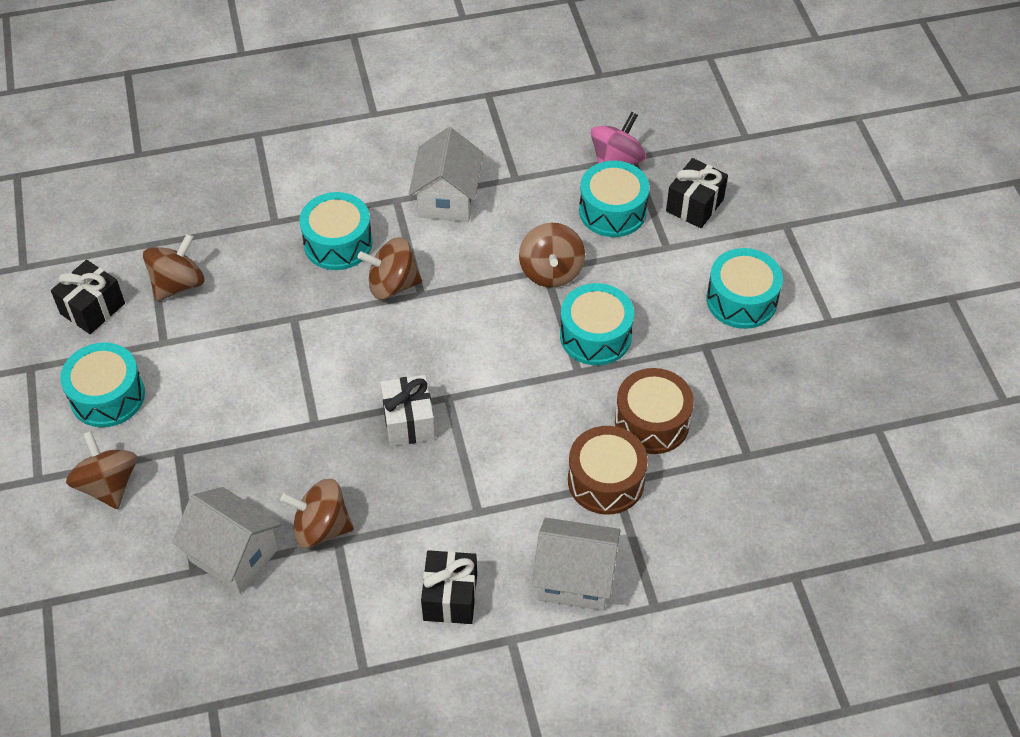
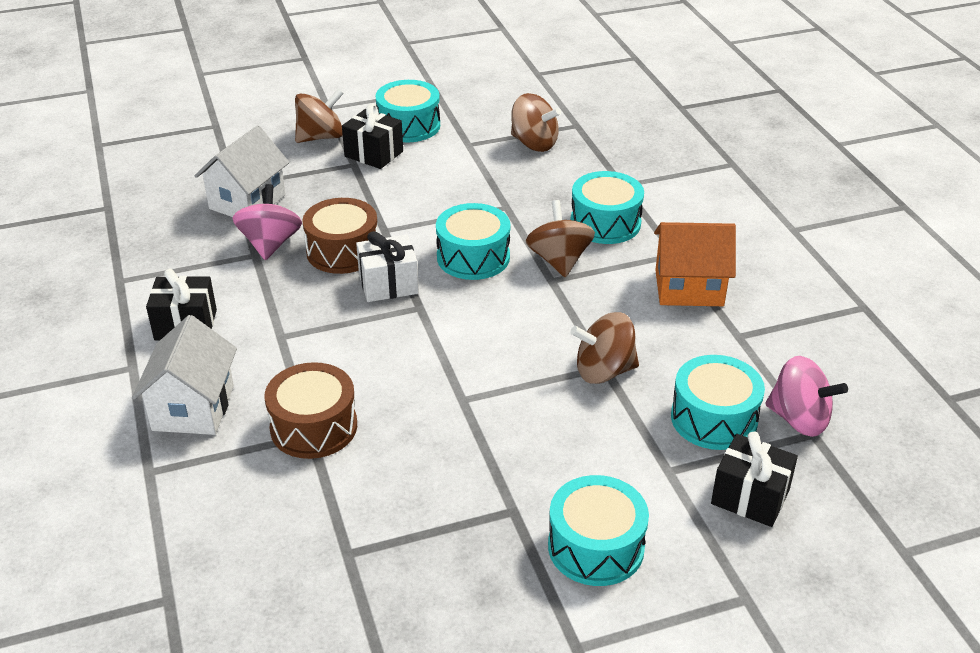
camera: 85 degrees right, 15 degrees down
(92, 309) = (499, 108): black gift -> black gift (374, 154)
(321, 527) = (270, 244): brown spinning top -> pink spinning top
(447, 198) = (689, 288): white house -> orange house
(595, 336) = (515, 411): turquoise drum -> turquoise drum (473, 257)
(652, 422) = (394, 463): brown drum -> brown drum (343, 251)

